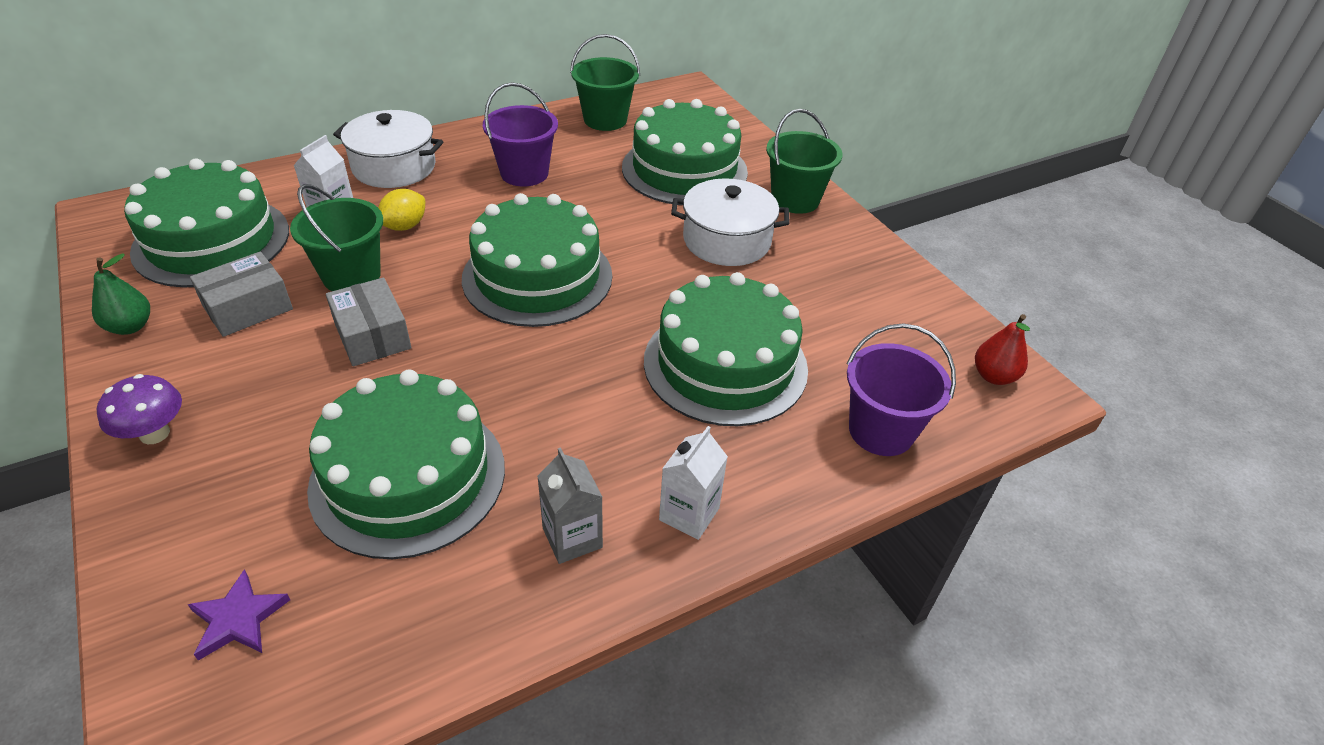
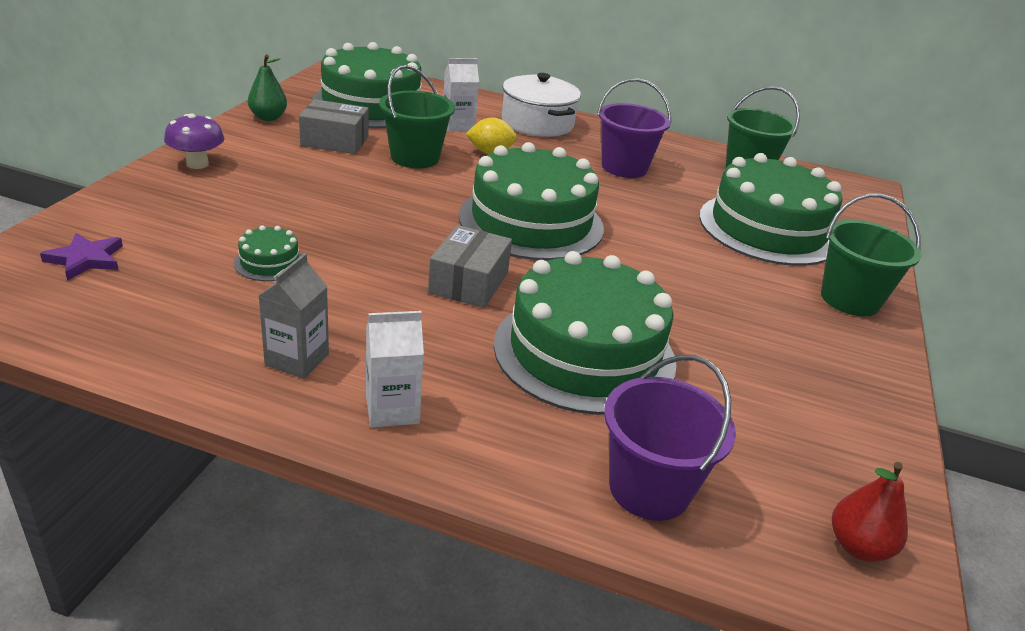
camera: 45 degrees right, 10 degrees down
(372, 336) = (374, 189): grey box -> grey box (469, 282)
(408, 477) = (269, 262): green cake -> green cake, size x0.40
(727, 240) = (728, 286): white pot -> none

